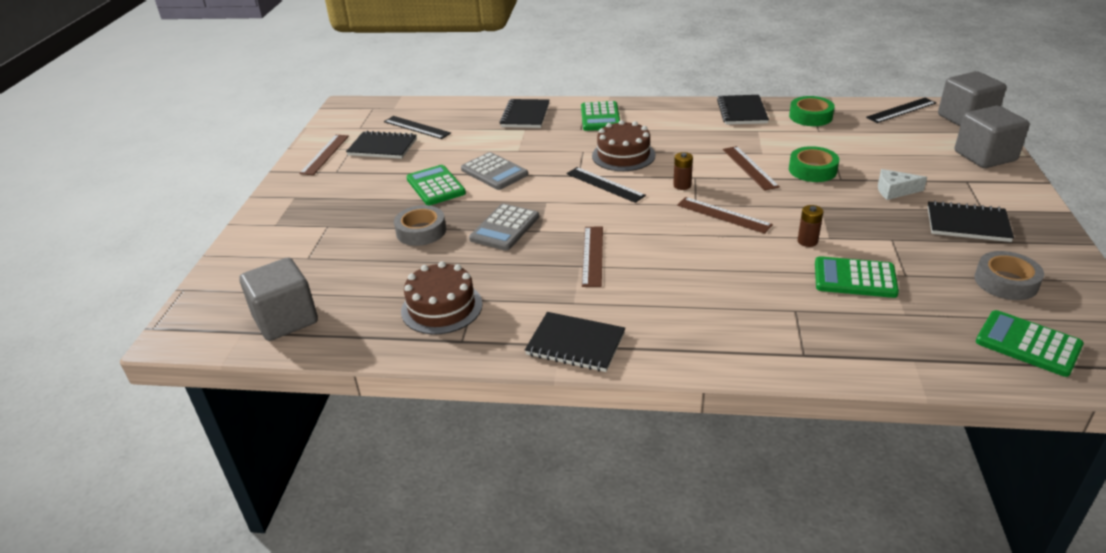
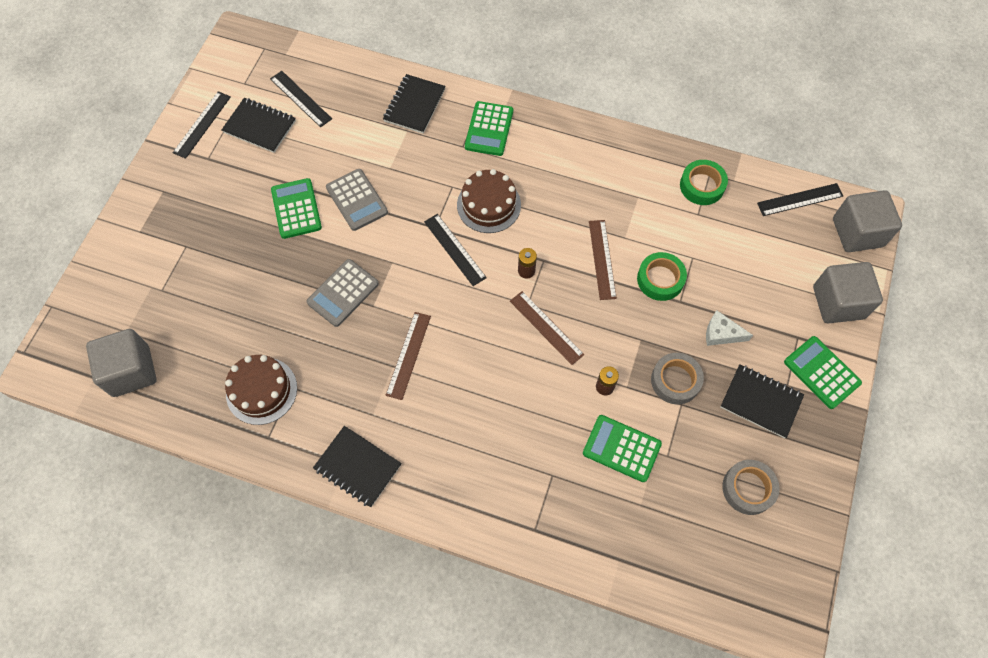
camera: 10 degrees right, 30 degrees up
(325, 154) = (202, 124): brown ruler -> black ruler
(421, 231) = (267, 277): grey tape -> grey tape (675, 381)
(742, 112) = (636, 158): black notebook -> none
(1028, 344) = (720, 567): green calculator -> green calculator (821, 372)

